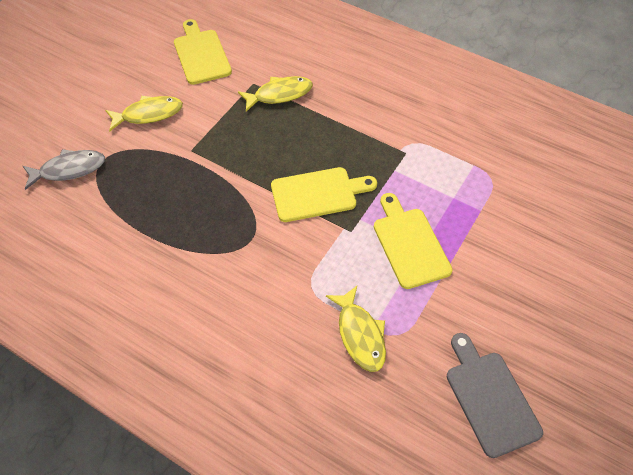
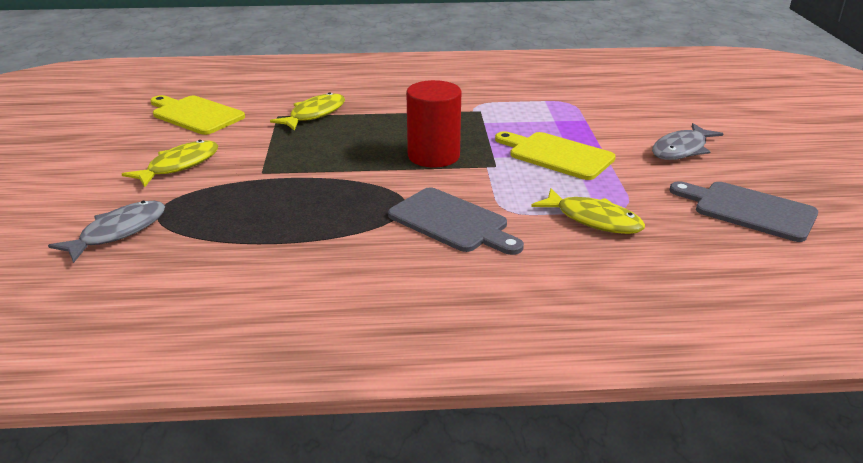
camera: 35 degrees left, 25 degrees down
(263, 277) = (452, 222): none -> grey cutting board
(318, 194) = (433, 156): yellow cutting board -> red cylinder
(519, 294) = (681, 149): none -> grey fish

